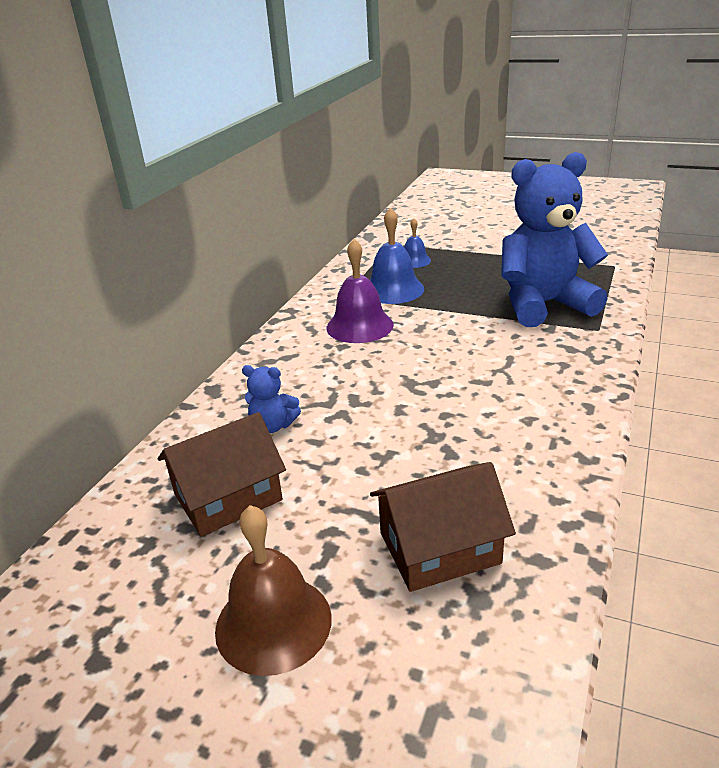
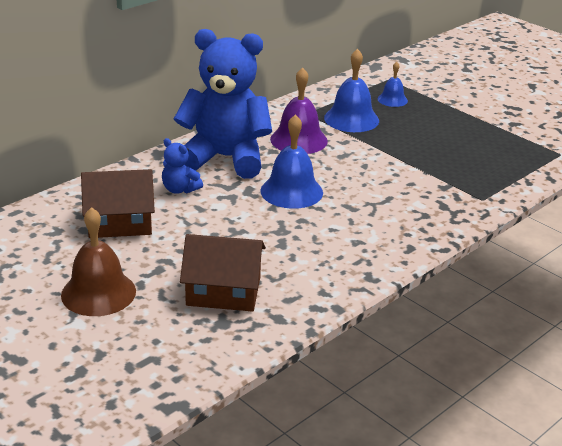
camera: 20 degrees right, 0 degrees up
(403, 384) = (291, 191): none -> blue bell
(543, 305) = (460, 167): blue teddy bear -> blue teddy bear (225, 158)

